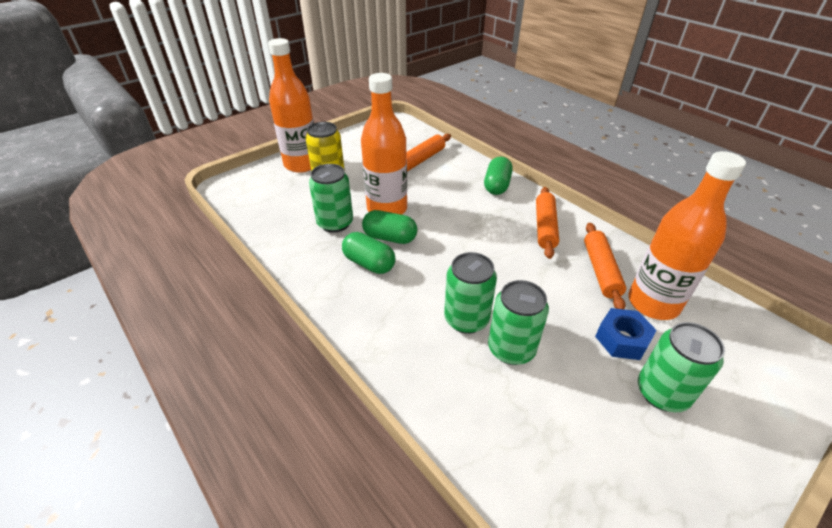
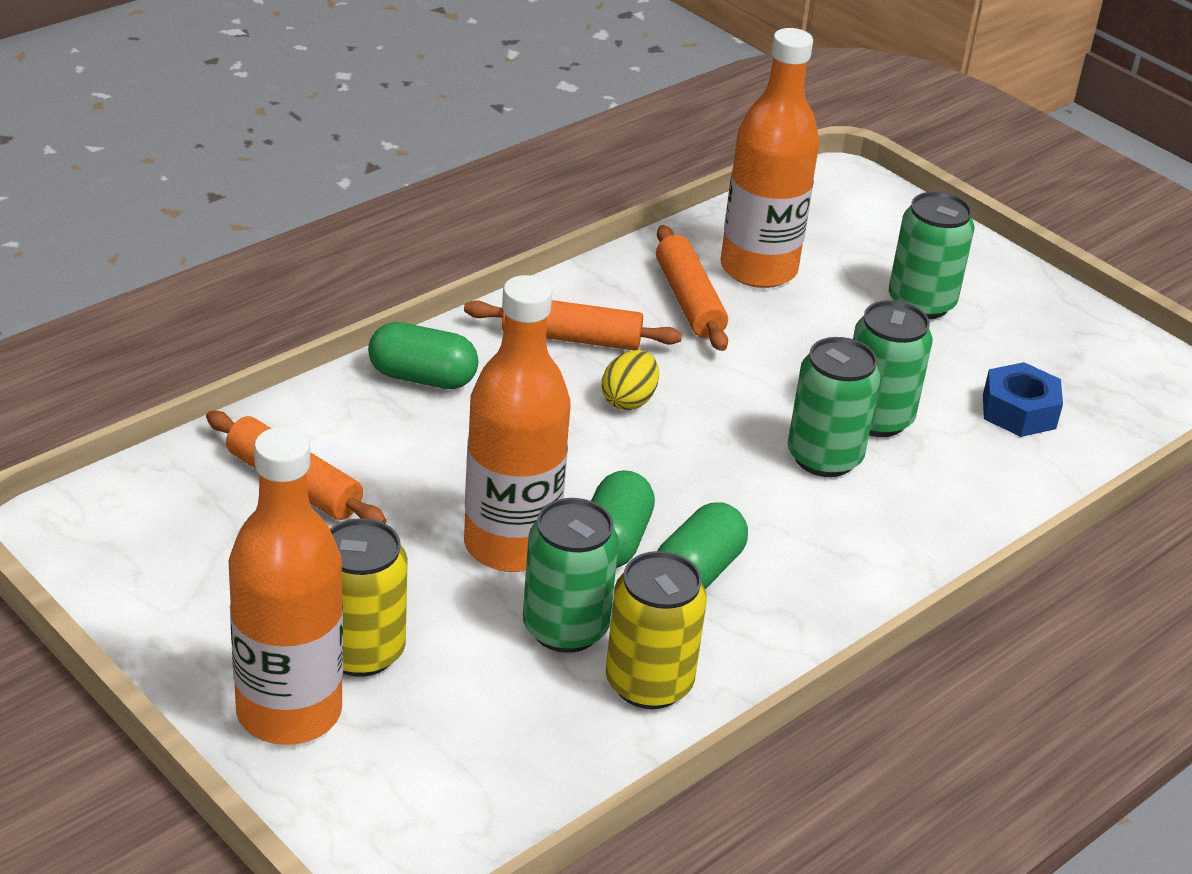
camera: 95 degrees left, 5 degrees down
(298, 245) = (649, 683): none -> yellow can
(498, 245) = (629, 400): none -> yellow egg
(600, 270) = (689, 301): orange rolling pin -> orange rolling pin turned 75 degrees clockwise
(622, 339) = (836, 313): blue nut -> blue nut (1019, 411)

